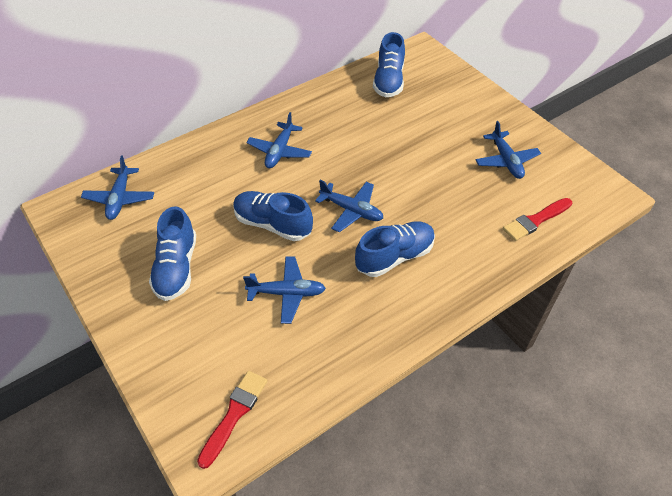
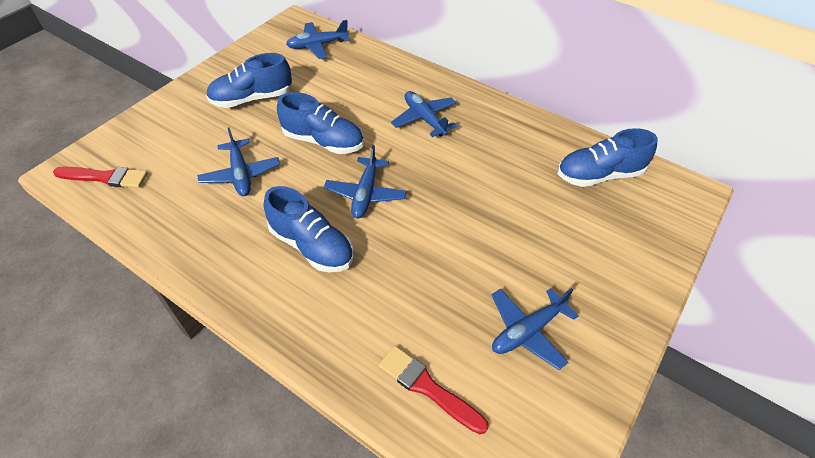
camera: 70 degrees right, 0 degrees up
(272, 224) = (323, 141): blue shoe -> blue shoe turned 105 degrees clockwise
(279, 151) = (424, 119): blue plane -> blue plane turned 60 degrees clockwise

